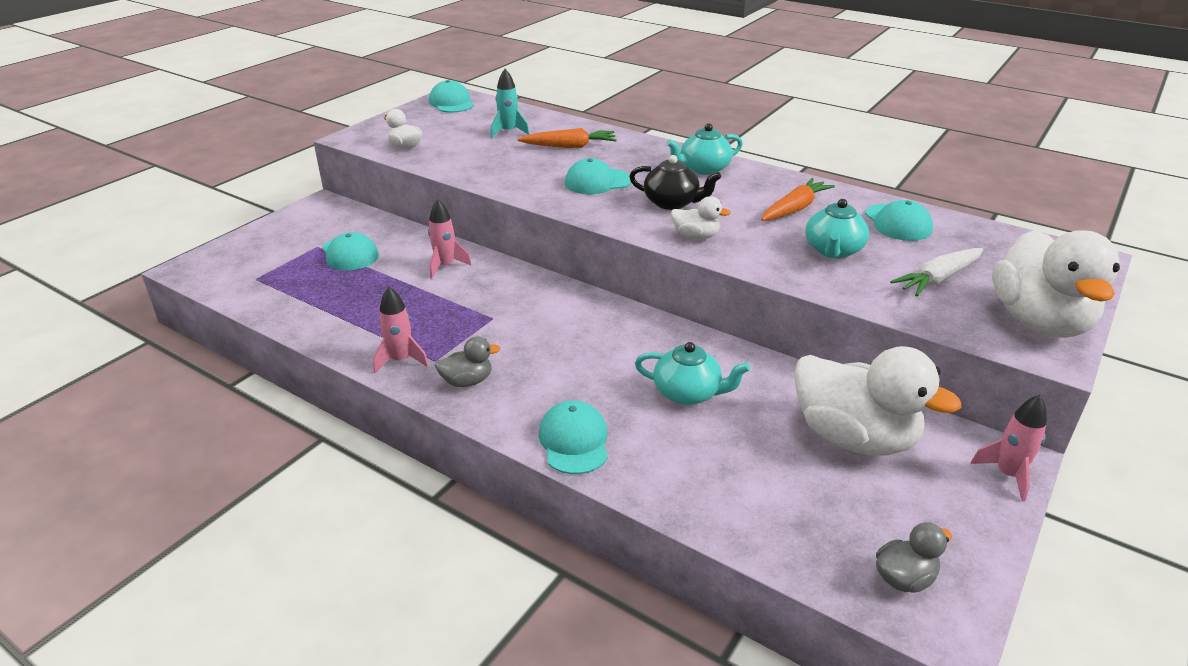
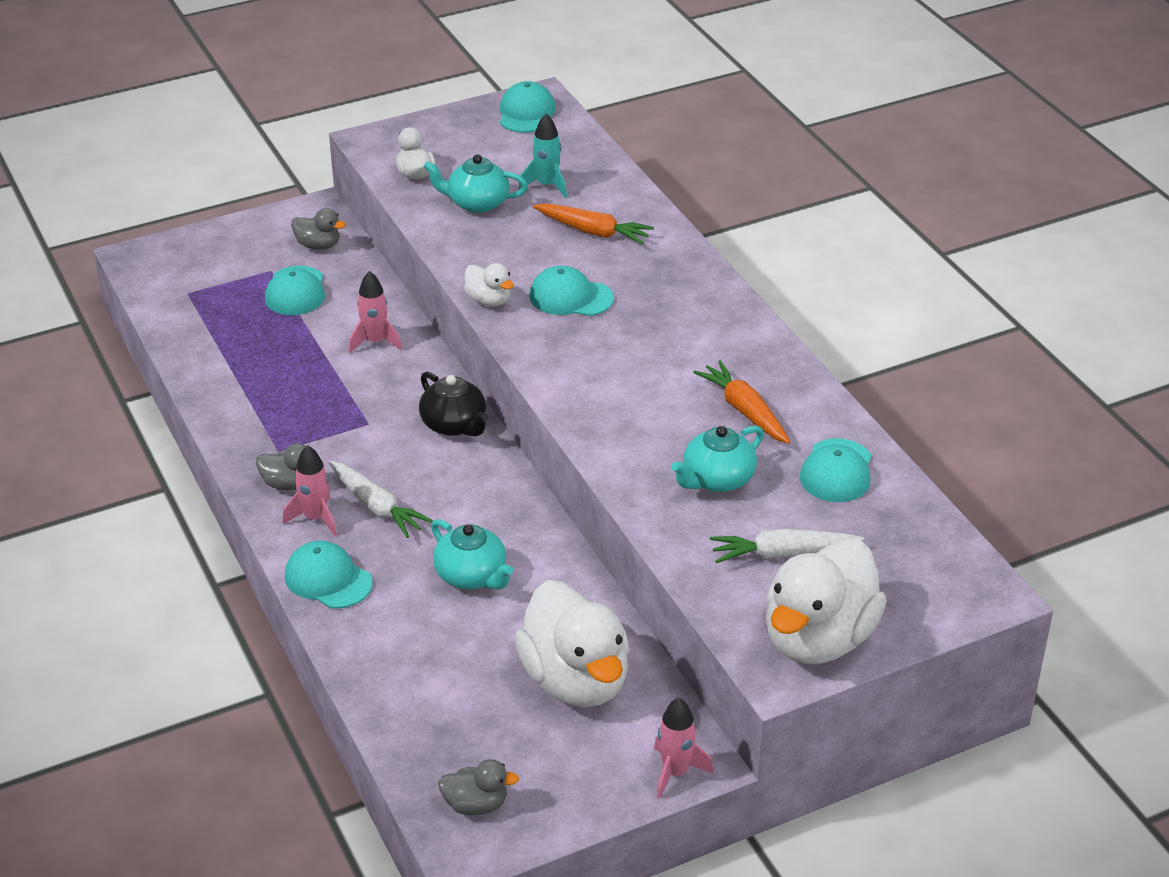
camera: 30 degrees right, 5 degrees up
(343, 222) = (318, 245): none -> grey duck
(401, 360) = (249, 439): pink rocket -> pink rocket (315, 518)
(559, 372) = (376, 507): none -> white carrot
(574, 441) = (328, 579): turquoise cap -> turquoise cap turned 75 degrees counterclockwise
(672, 203) = (619, 355): black teapot -> black teapot (454, 425)
(696, 236) = (594, 409): white duck -> white duck (489, 300)
(703, 169) = (709, 318): turquoise teapot -> turquoise teapot (477, 203)
(795, 209) = (744, 411): orange carrot -> orange carrot turned 105 degrees counterclockwise

